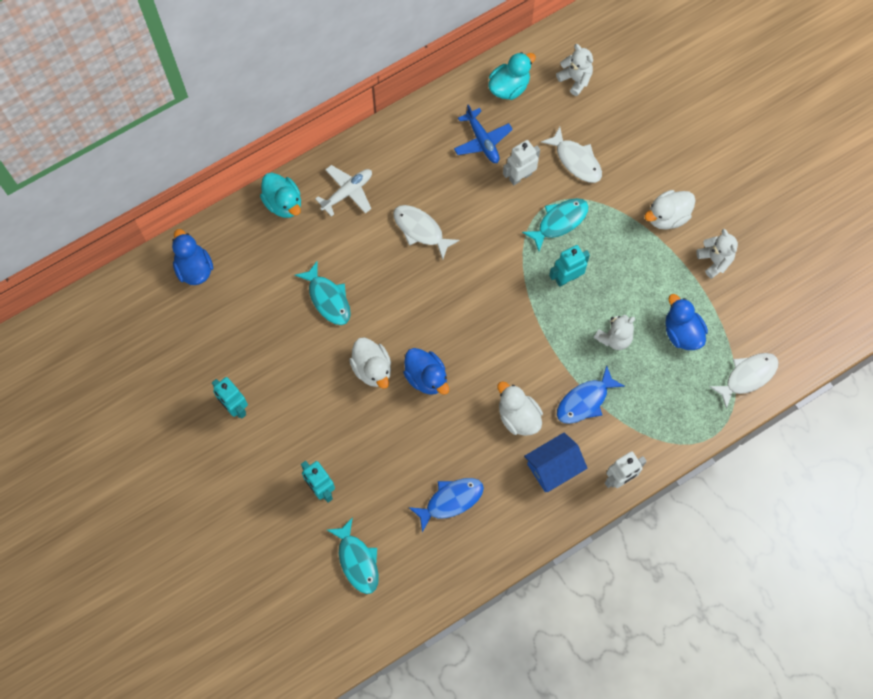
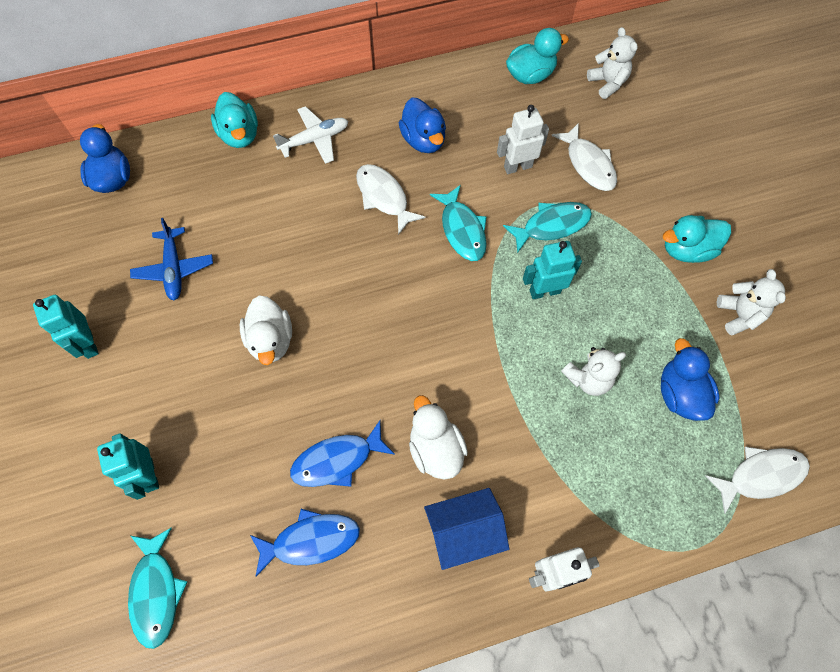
camera: 15 degrees right, 5 degrees down
(328, 299) = (249, 247): turquoise fish -> turquoise fish (462, 230)
(426, 377) = (333, 368): blue duck -> blue duck (423, 140)
(482, 141) = (484, 121): blue plane -> blue plane (174, 269)
(585, 401) = (530, 451): blue fish -> blue fish (337, 460)
(667, 217) = (687, 250): white duck -> turquoise duck

